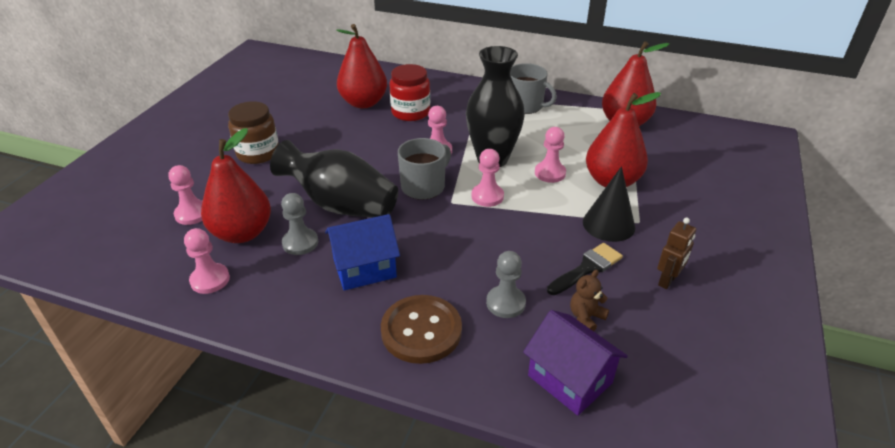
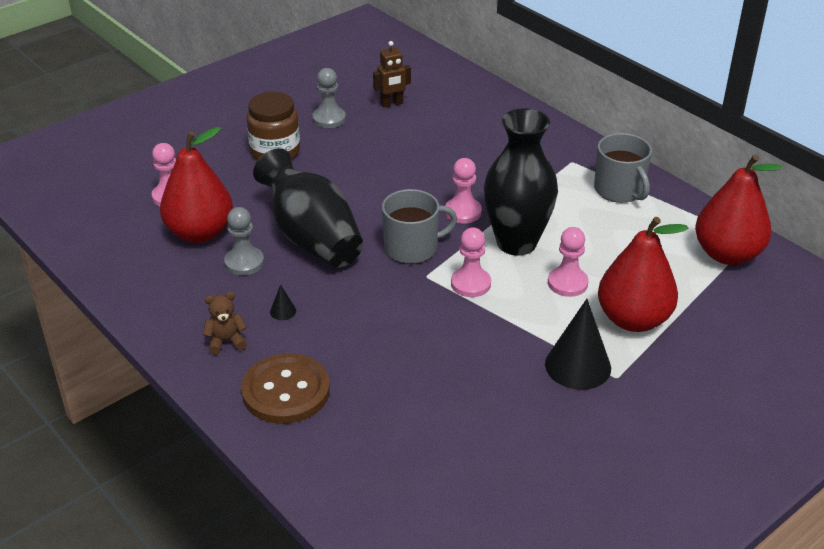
camera: 30 degrees right, 0 degrees up
(210, 280) = (142, 268): pink pawn -> none
(363, 103) = (430, 126): red pear -> none
(364, 268) = (283, 311): blue house -> black cone
(410, 112) = (473, 155): red jar -> none
(505, 303) = (387, 400): grey pawn -> grey pawn (329, 119)
(570, 379) = (383, 494): purple house -> none
(586, 317) = (455, 448): brown teddy bear -> brown teddy bear (226, 341)
(587, 268) = (505, 401): black brush -> none
(667, 280) = (582, 450): brown robot -> brown robot (391, 104)

